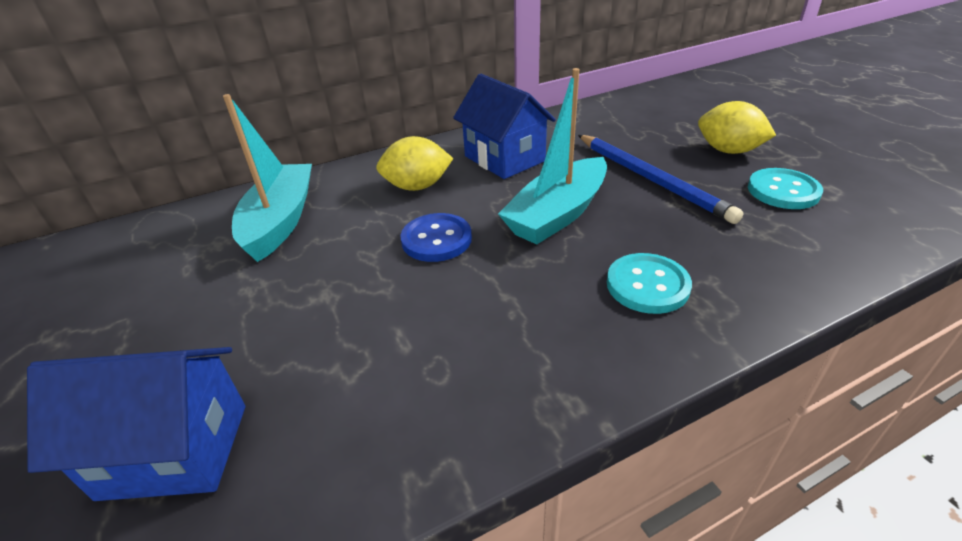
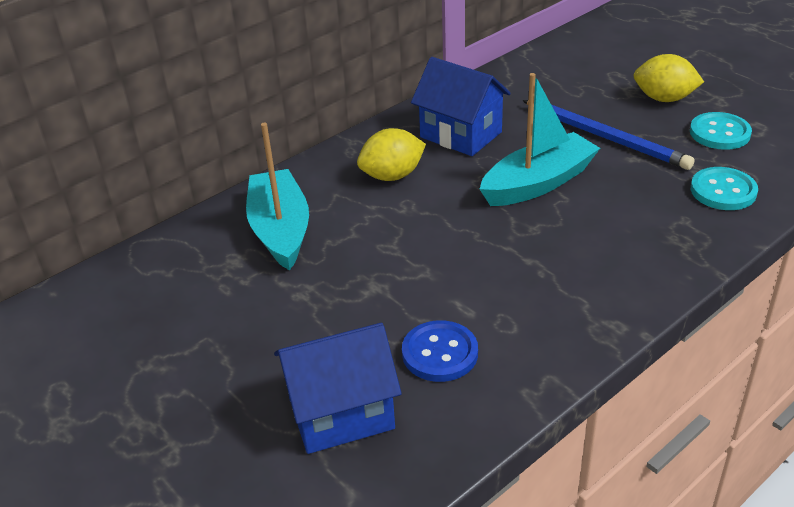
camera: 15 degrees left, 0 degrees up
(436, 239) = (443, 223): blue button -> blue button (440, 353)
(557, 214) = (538, 183): turquoise boat -> turquoise boat turned 150 degrees counterclockwise
(647, 285) = (637, 232): turquoise button -> turquoise button (723, 191)

